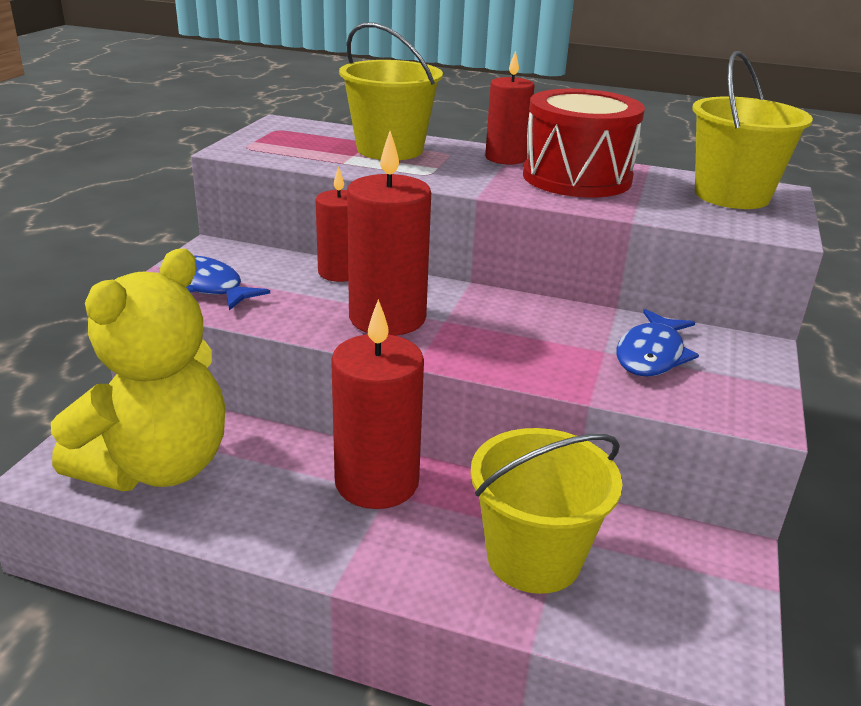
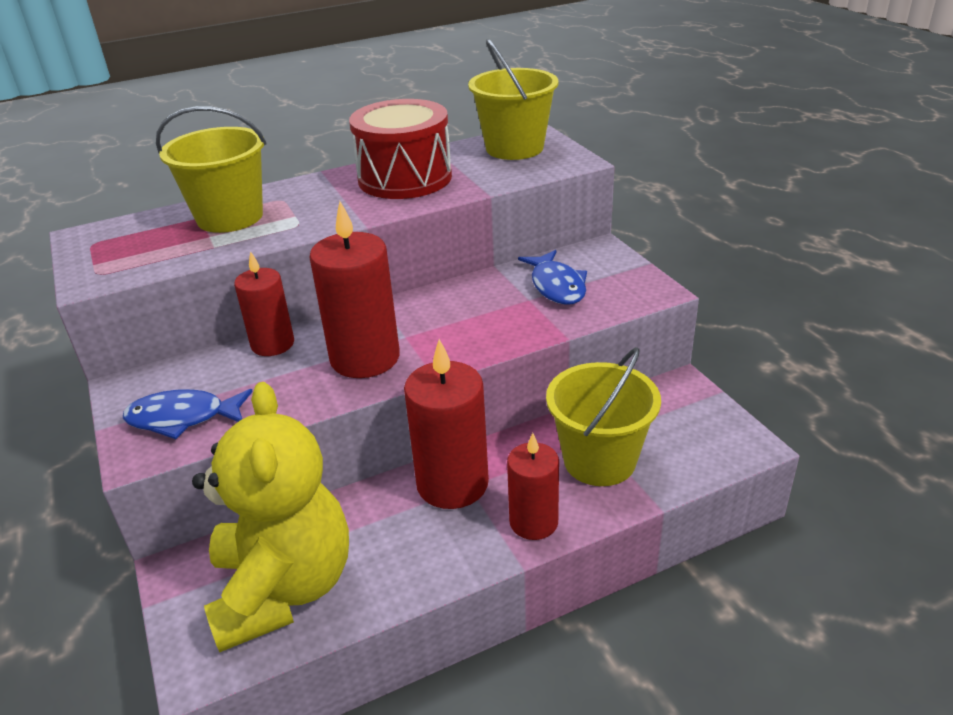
camera: 40 degrees left, 5 degrees up
(506, 158) = (330, 184): red candle -> red candle (533, 522)

